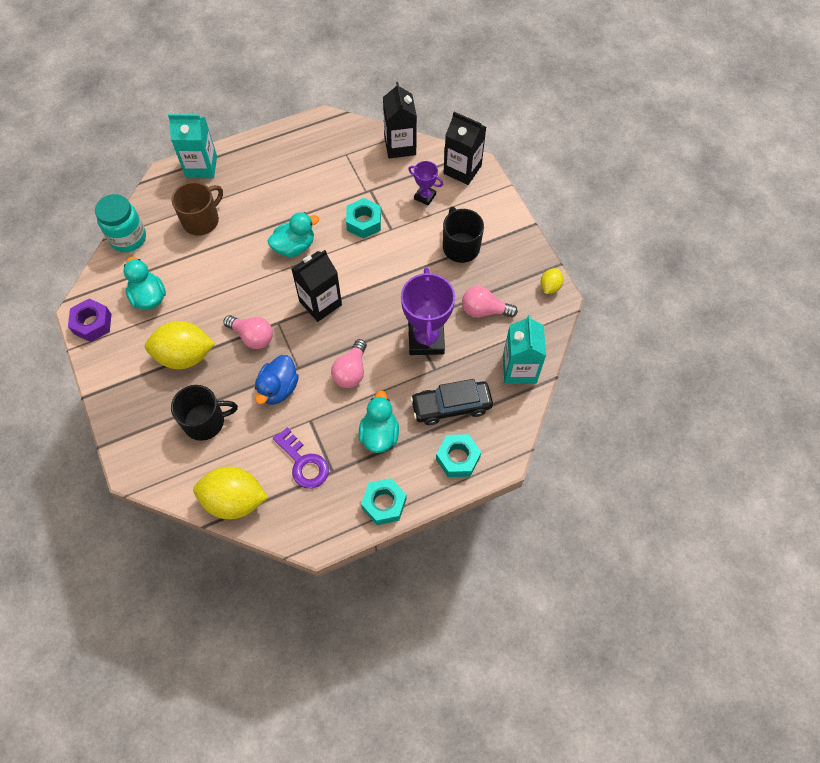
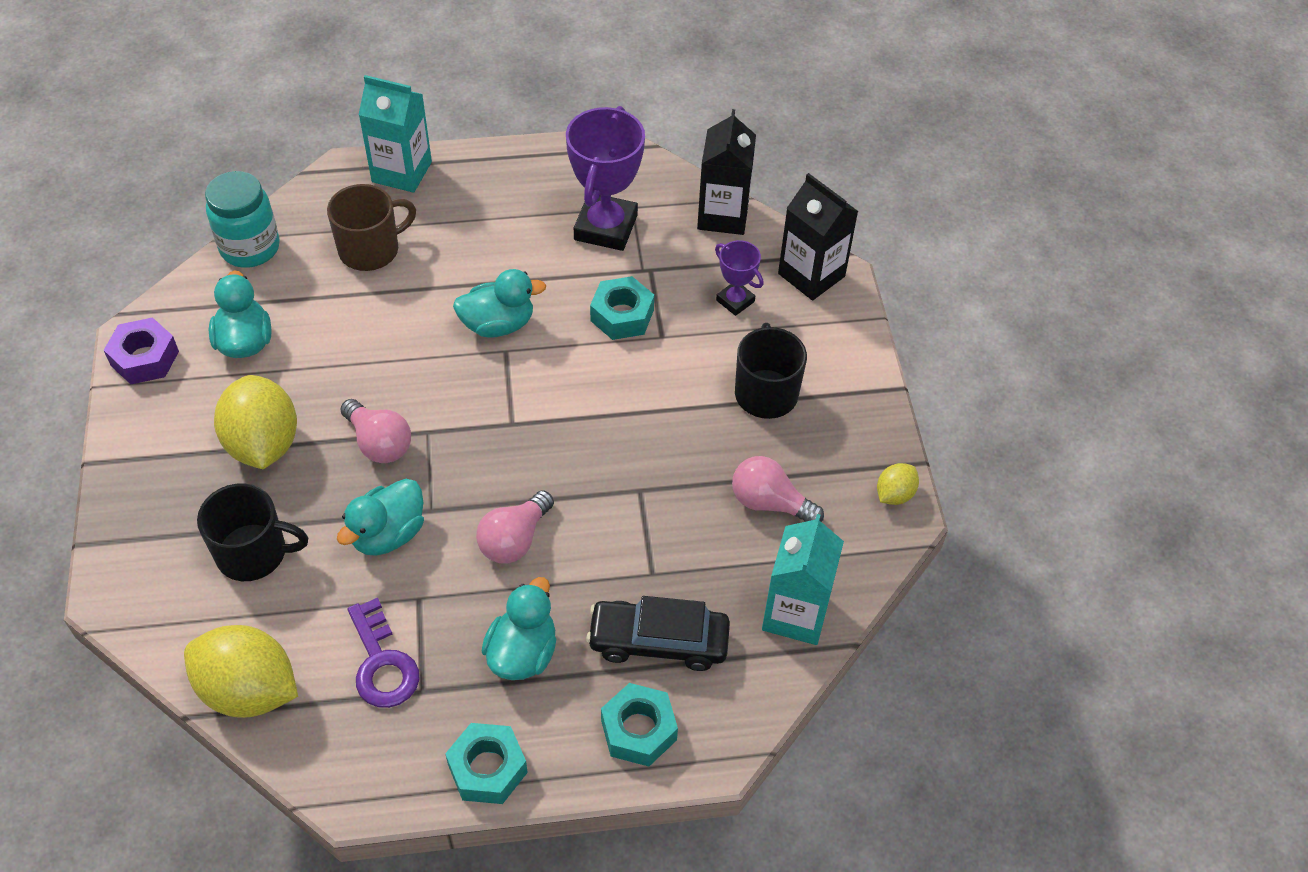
camera: 15 degrees right, 10 degrees down
(185, 356) = (263, 444): yellow lemon -> yellow lemon turned 60 degrees clockwise
(278, 388) = (388, 534): blue duck -> turquoise duck
(320, 303) = (506, 420): black carton -> none
(426, 339) = (656, 523): purple trophy -> purple trophy (605, 227)

